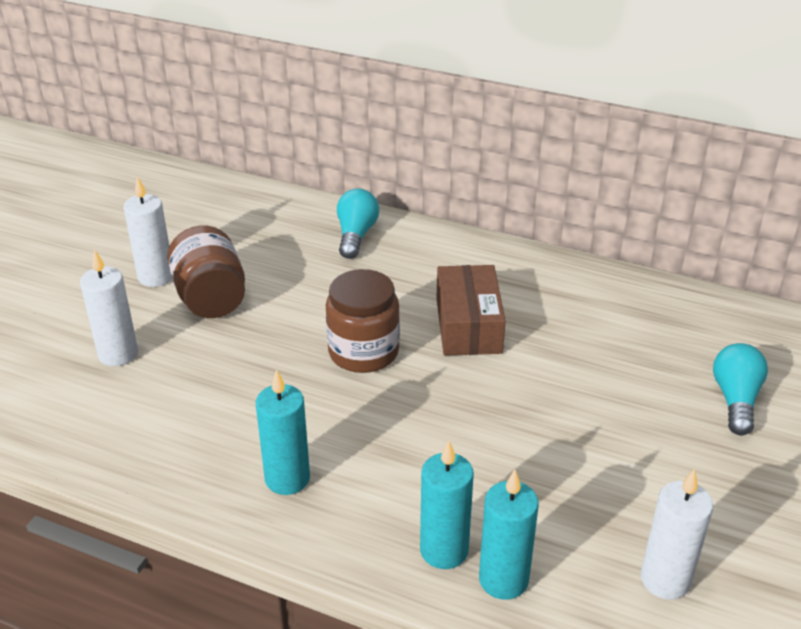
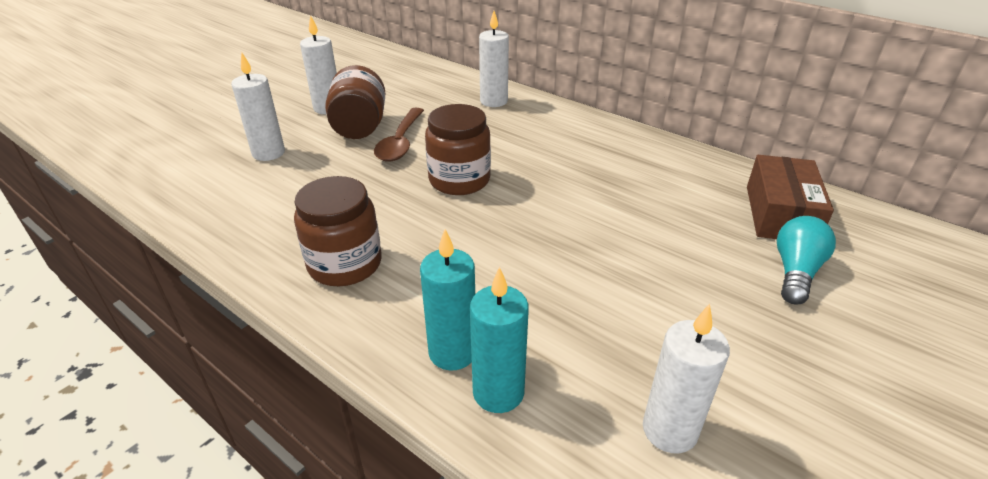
camera: 15 degrees right, 0 degrees up
(272, 312) = (400, 142): none -> brown spoon
(287, 479) = (345, 264): turquoise candle -> brown jar
(356, 235) = (494, 101): turquoise light bulb -> white candle
(468, 325) = (558, 174): brown box -> brown box (780, 214)

